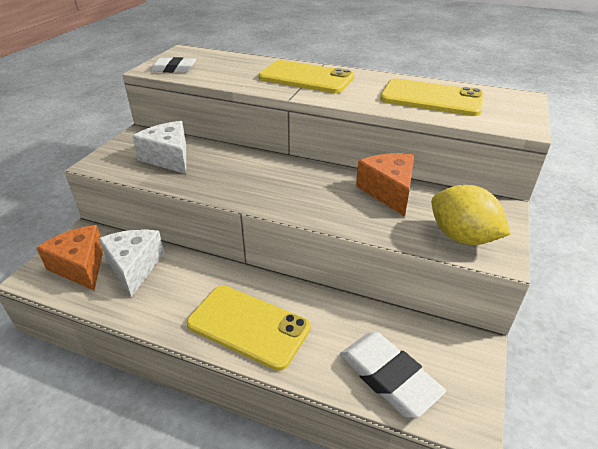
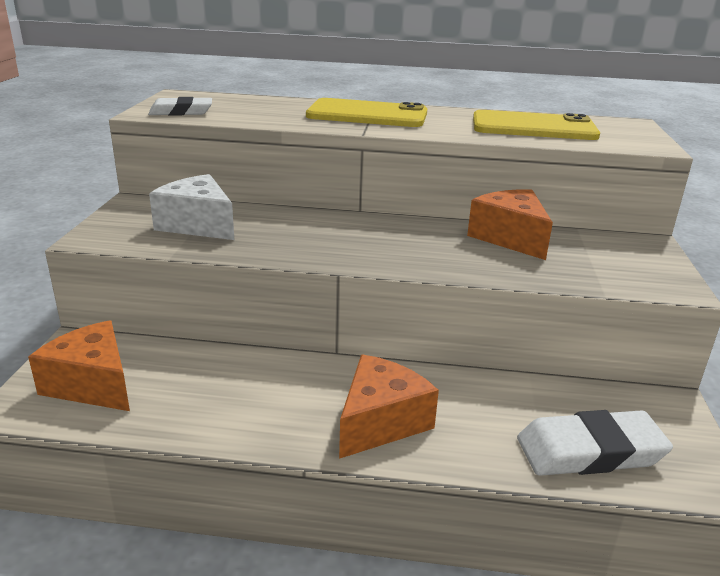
camera: 15 degrees left, 10 degrees down
(134, 267) = (177, 375): white cheese -> none
(248, 326) = (380, 422): yellow phone -> orange cheese
(388, 377) = (590, 451): white eraser -> white eraser turned 45 degrees counterclockwise
(462, 237) = (624, 273): yellow lemon -> none

